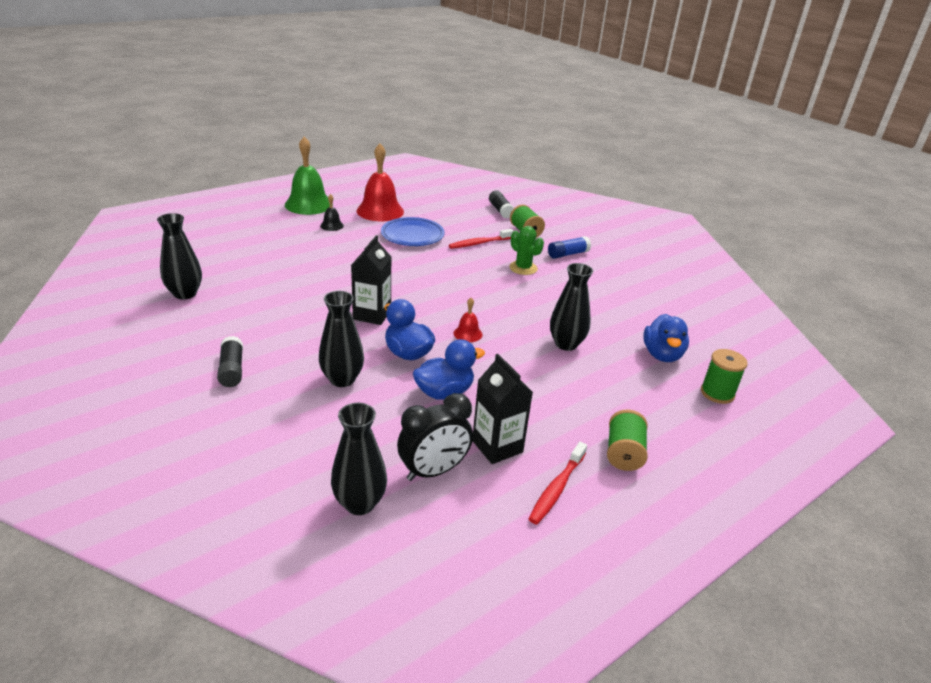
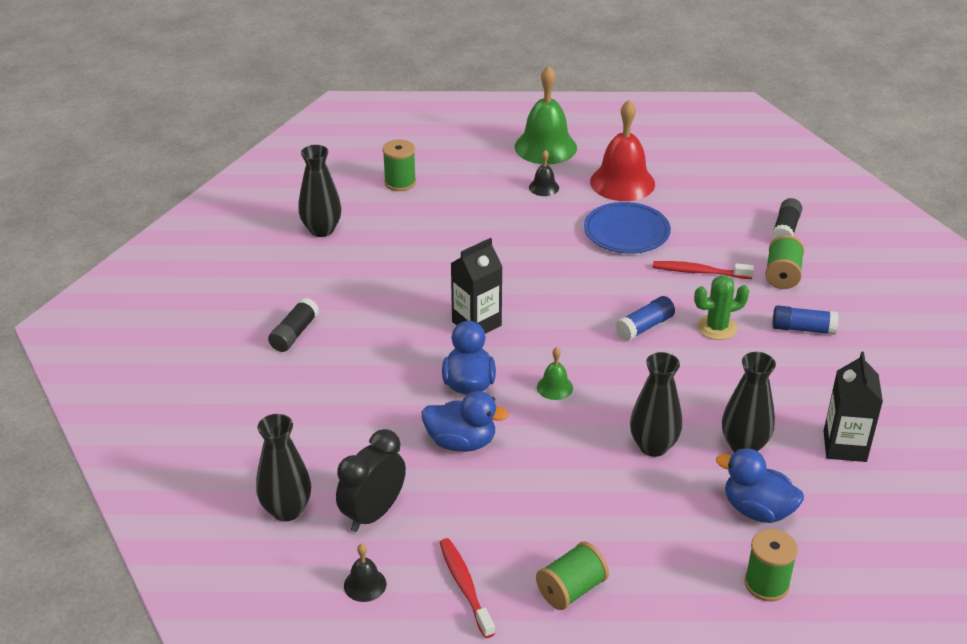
camera: 40 degrees right, 5 degrees up
(221, 248) = (400, 182): none -> green spool
(342, 379) = (380, 385): black vase -> black vase (744, 446)
(434, 471) = (373, 513): black clock -> black clock turned 120 degrees clockwise
(468, 333) = (554, 387): red bell -> green bell
(482, 281) = (644, 327): none -> blue glue stick
(485, 528) = (365, 584): none -> black bell
(497, 446) = (453, 520): black carton -> black carton (844, 446)
(523, 268) = (717, 327): green cactus -> green cactus turned 75 degrees clockwise
(556, 488) = (465, 586): red toothbrush -> red toothbrush turned 90 degrees clockwise
(662, 355) = (757, 510): blue duck -> blue duck turned 75 degrees clockwise

